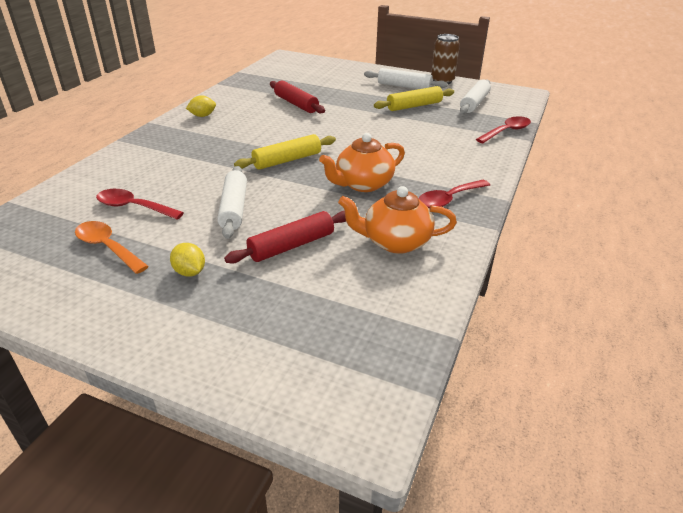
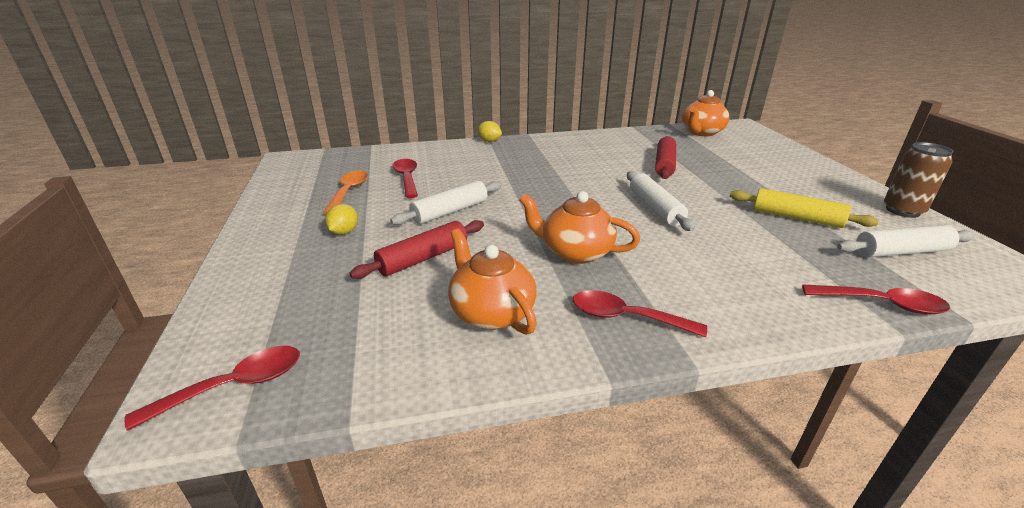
camera: 55 degrees right, 5 degrees down
(202, 116) = (570, 143): yellow lemon -> yellow lemon (489, 141)
(272, 71) = (701, 132): none -> orange teapot
(287, 160) = (558, 201): yellow rolling pin -> none
(291, 245) = (423, 258): red rolling pin -> red rolling pin turned 60 degrees counterclockwise
(366, 387) = (234, 386): none -> red spoon
(404, 86) = (828, 195): white rolling pin -> white rolling pin (655, 208)

